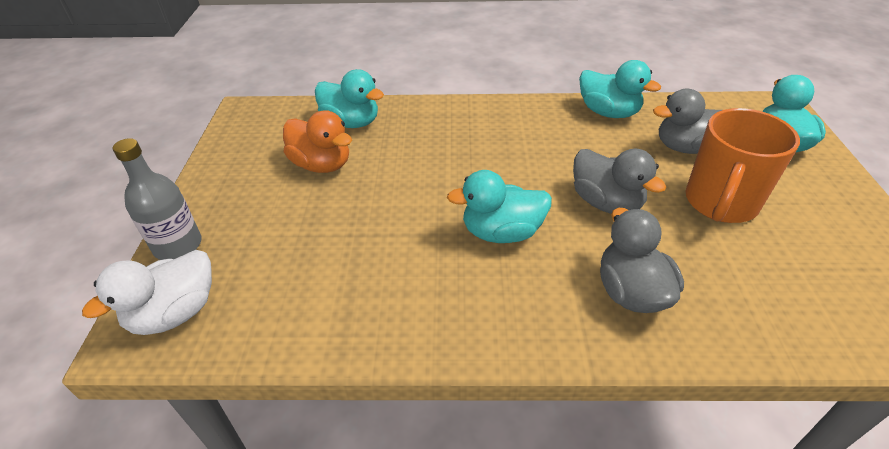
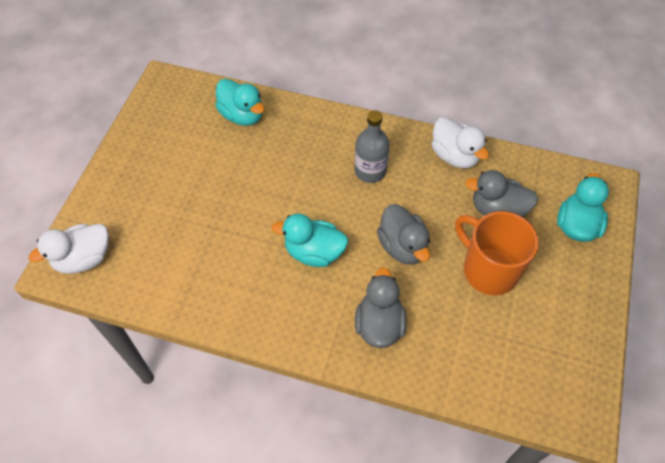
camera: 15 degrees right, 15 degrees up
(178, 246) = (93, 205): grey bottle -> grey bottle (370, 171)
(322, 165) = (207, 155): orange duck -> none
(608, 112) = (454, 156): turquoise duck -> white duck
(720, 203) = (488, 270): orange mug -> orange mug turned 90 degrees clockwise

